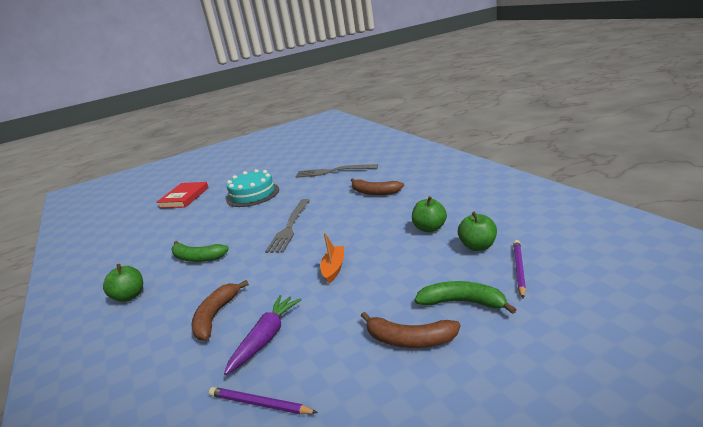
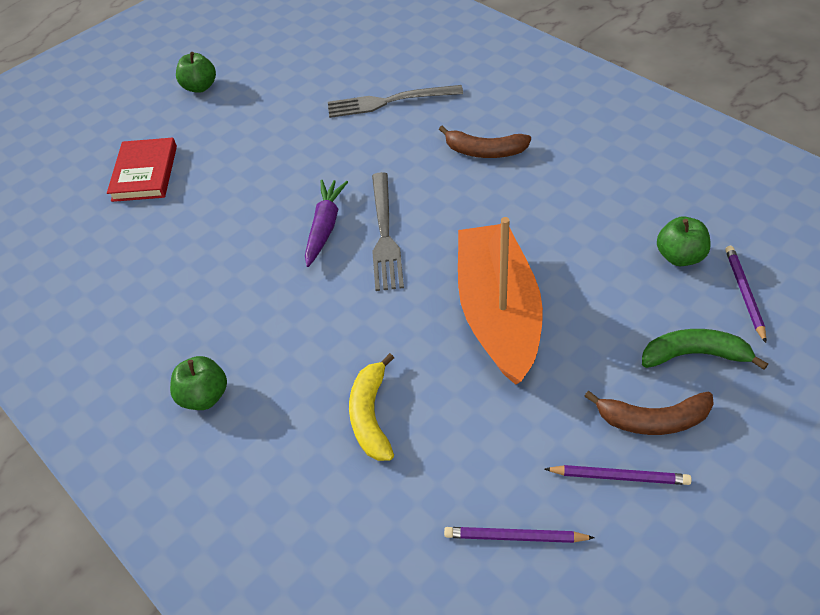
camera: 15 degrees left, 25 degrees up
(197, 258) = (267, 310): green banana -> none
(216, 316) = (371, 415): brown banana -> yellow banana
(253, 194) = (274, 162): turquoise cake -> none
(266, 338) = (466, 441): purple carrot -> purple carrot (325, 227)
(334, 268) = (498, 312): orange boat -> orange boat, size x2.45
(363, 374) = (619, 477): none -> purple pencil
(429, 228) = (601, 226): green apple -> green apple (200, 87)

